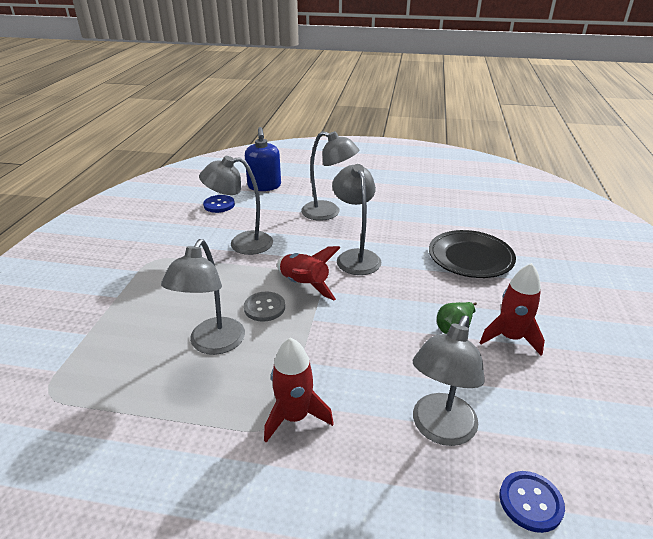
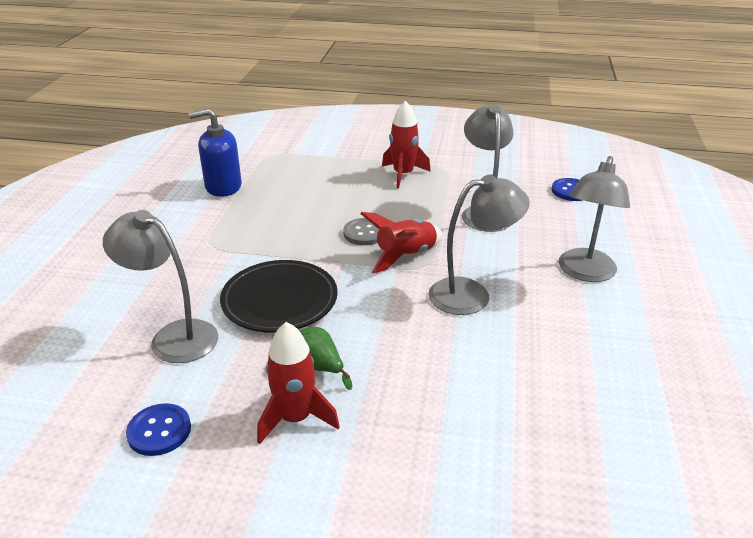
camera: 90 degrees right, 0 degrees up
(212, 344) = (313, 210): grey lamp -> none
(264, 186) = (641, 218): blue soap dispenser -> blue soap dispenser (223, 187)
(294, 417) = (216, 255): red rocket -> red rocket (403, 175)
(470, 257) = (490, 411): black plate -> black plate (279, 300)
(530, 502) = (75, 383): blue button -> blue button (159, 431)

